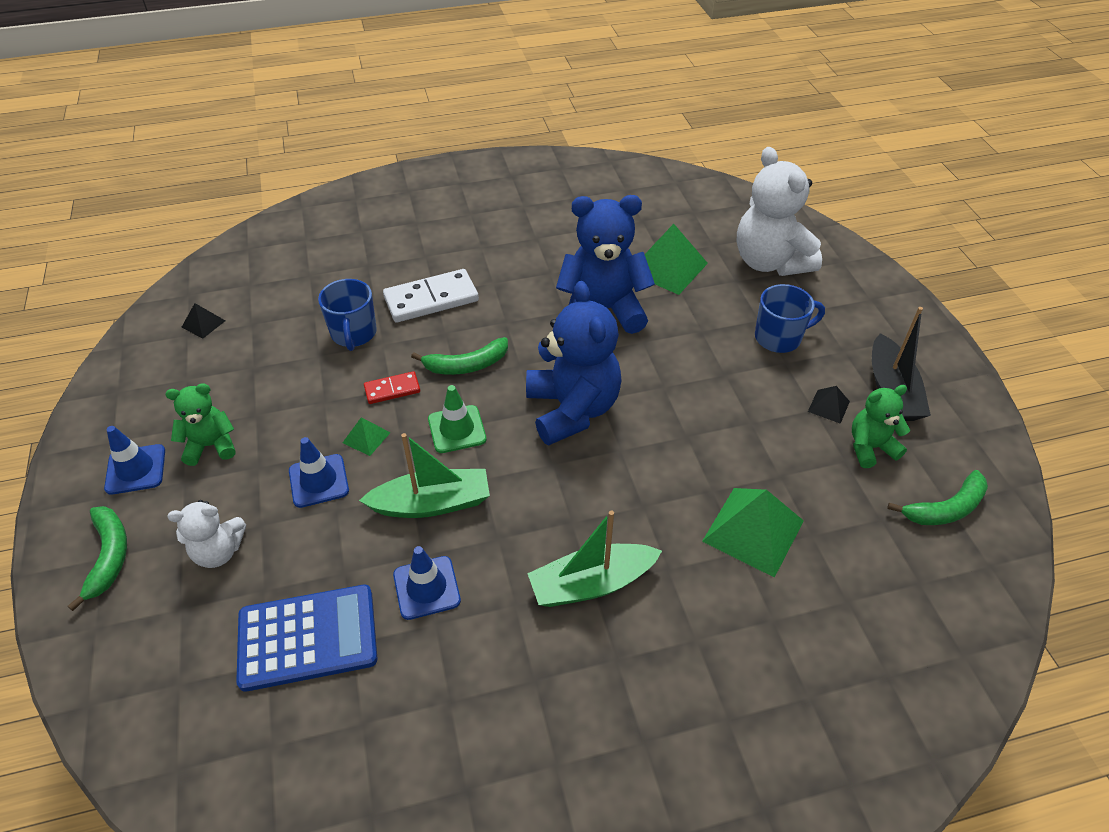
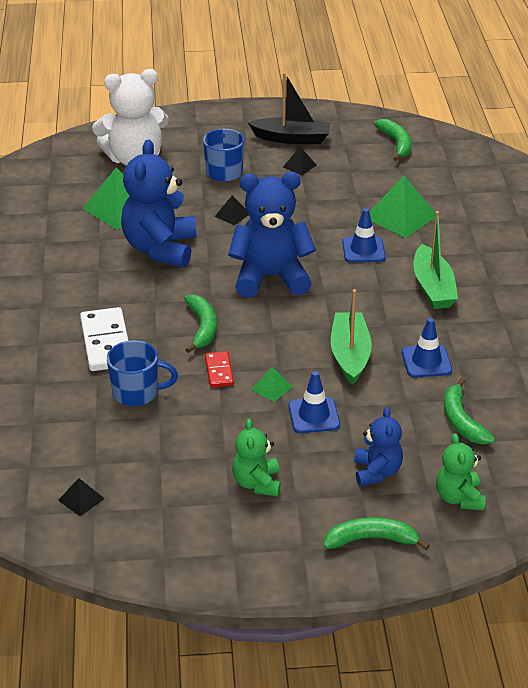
camera: 80 degrees left, 10 degrees down
(135, 469) = (274, 532): blue traffic cone -> blue traffic cone (363, 250)
(219, 551) = (377, 472): white teddy bear -> blue teddy bear
(308, 637) = (461, 421): blue calculator -> green banana
(457, 429) = (276, 337): green traffic cone -> none
(690, 358) = (232, 215): none -> black pyramid
(870, 447) = (341, 158): green teddy bear -> green teddy bear (459, 498)

